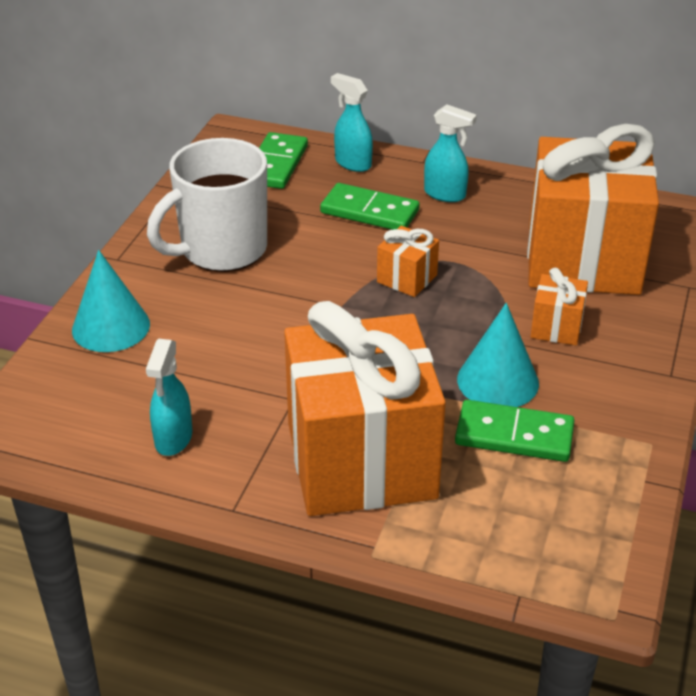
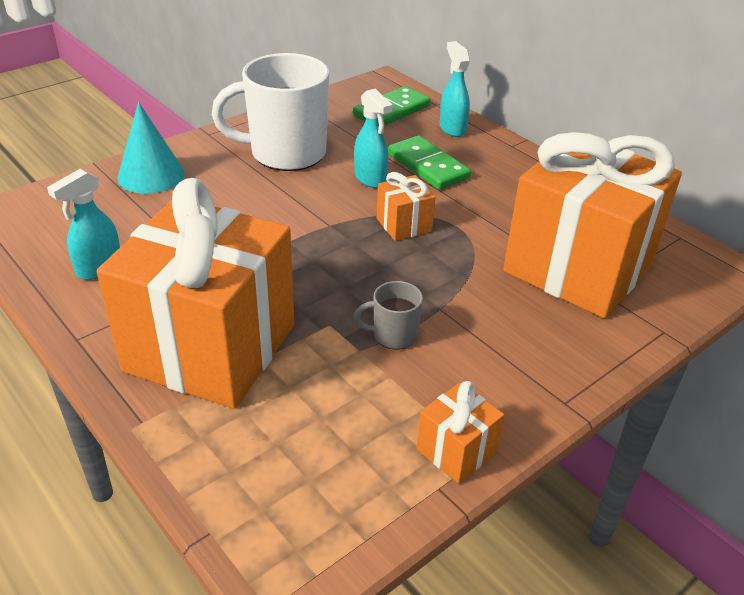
camera: 30 degrees right, 0 degrees up
(445, 194) = (505, 175): turquoise spray bottle -> turquoise spray bottle (370, 179)
(498, 381) = (393, 335): turquoise cone -> grey mug
(514, 435) = (359, 387): green domino -> none
(556, 327) = (494, 314): orange gift -> orange gift (456, 451)

